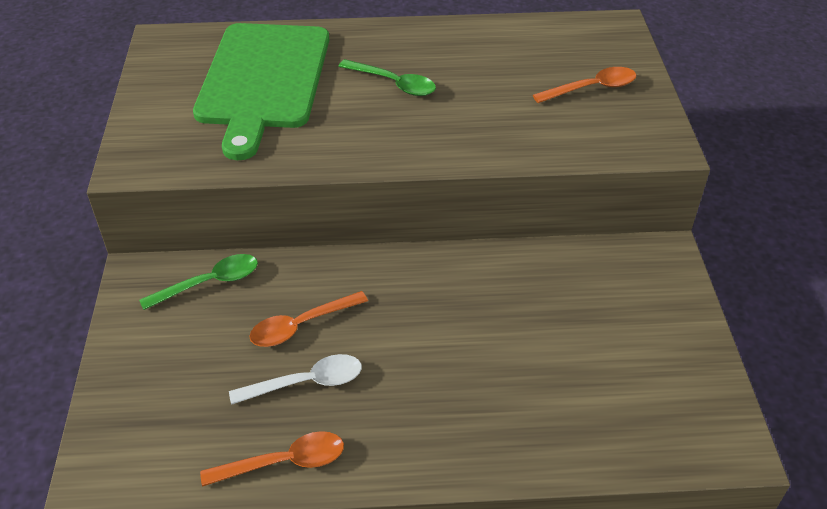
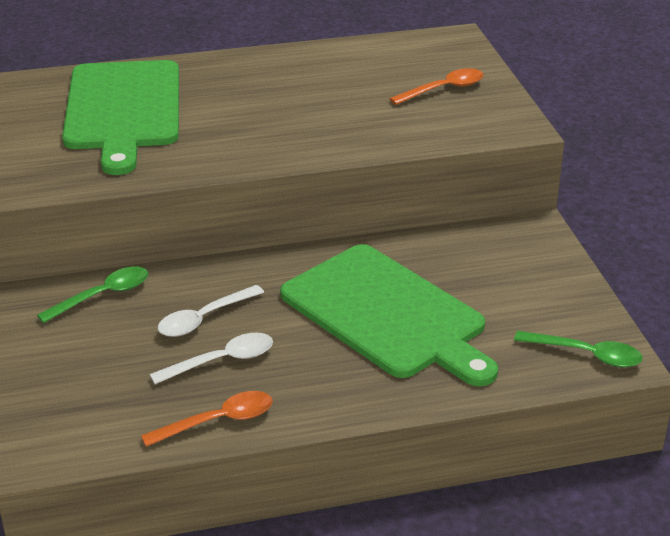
camera: 10 degrees left, 10 degrees down
(301, 325) = (204, 319): orange spoon -> white spoon
(393, 84) = (253, 102): green spoon -> green spoon (586, 354)
(489, 346) = (387, 314): none -> green cutting board

